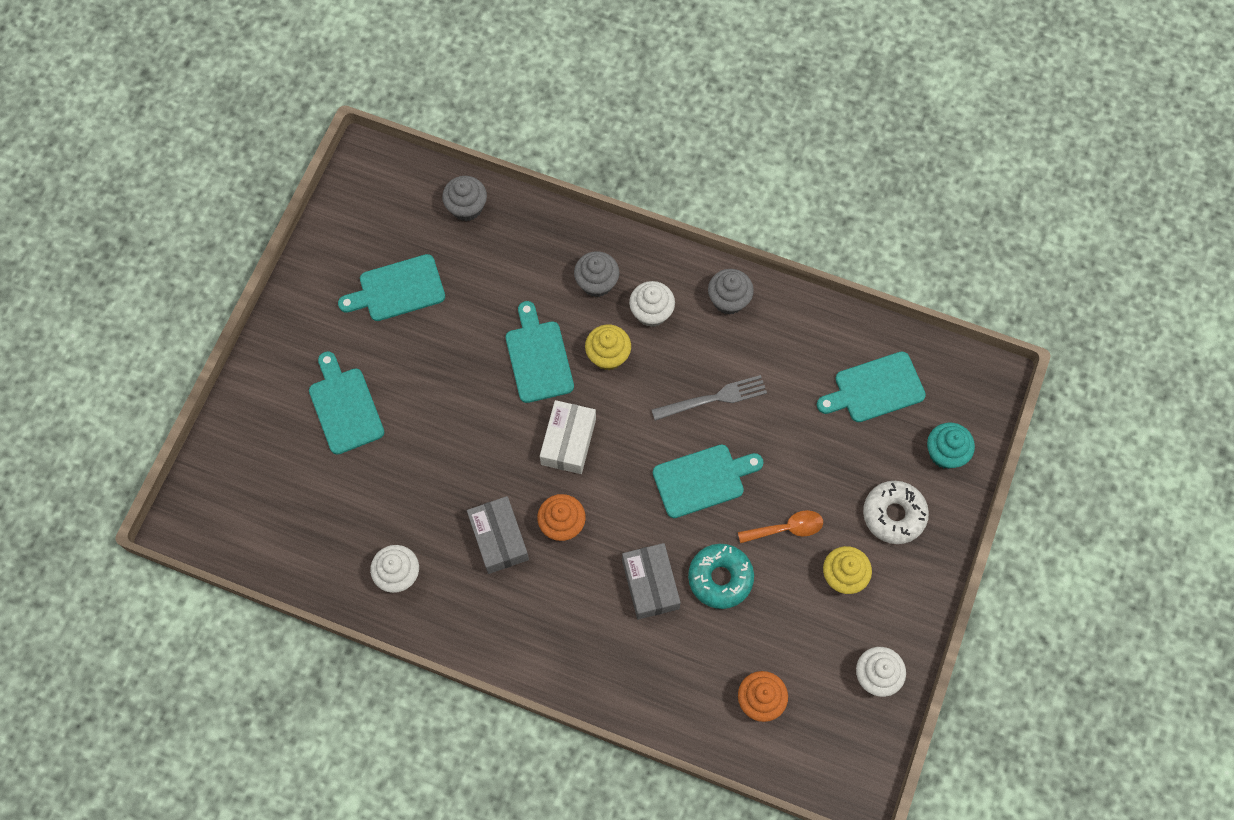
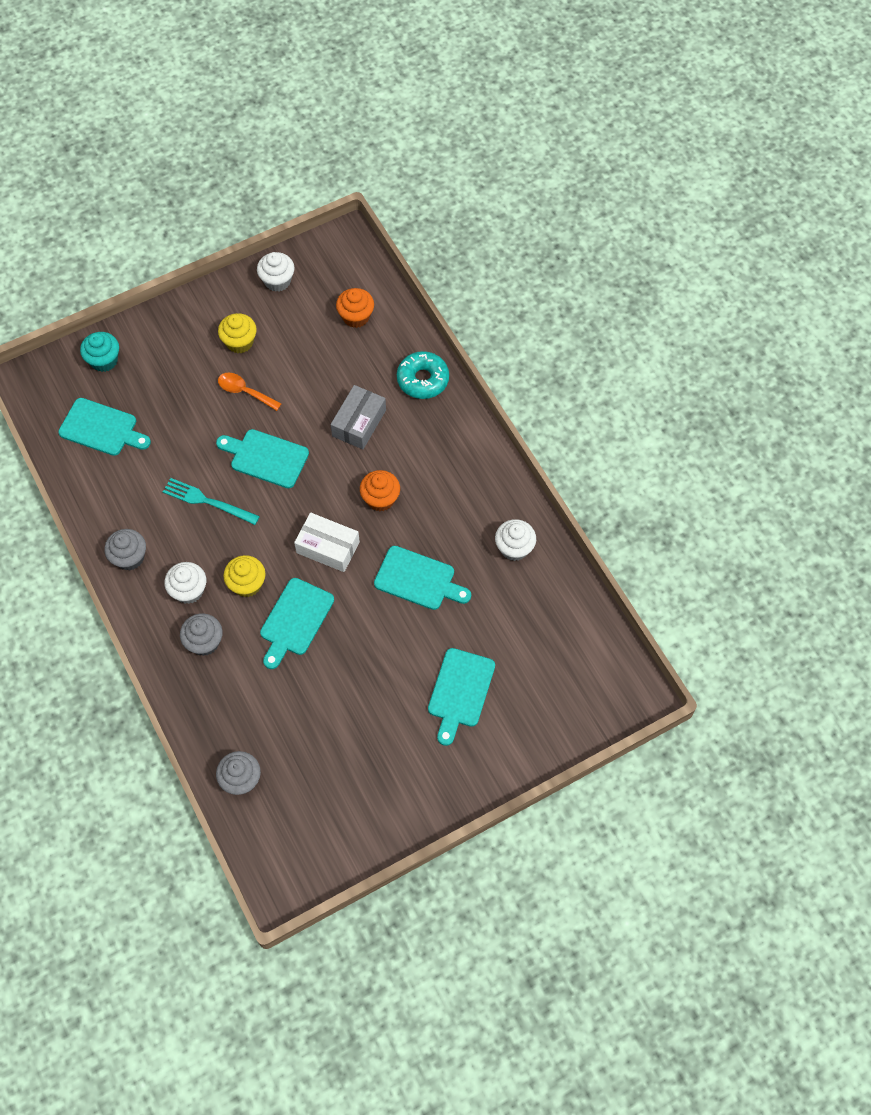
camera: 140 degrees left, 5 degrees down
(397, 289) = (349, 753): turquoise cutting board -> turquoise cutting board (418, 579)
(499, 538) = (429, 521): grey box -> none
(568, 441) = (328, 547): white box -> white box turned 60 degrees clockwise
(713, 398) = (207, 501): grey fork -> turquoise fork
(720, 578) = (313, 395): turquoise donut -> turquoise donut (423, 379)
(894, 515) = (173, 351): white donut -> none

